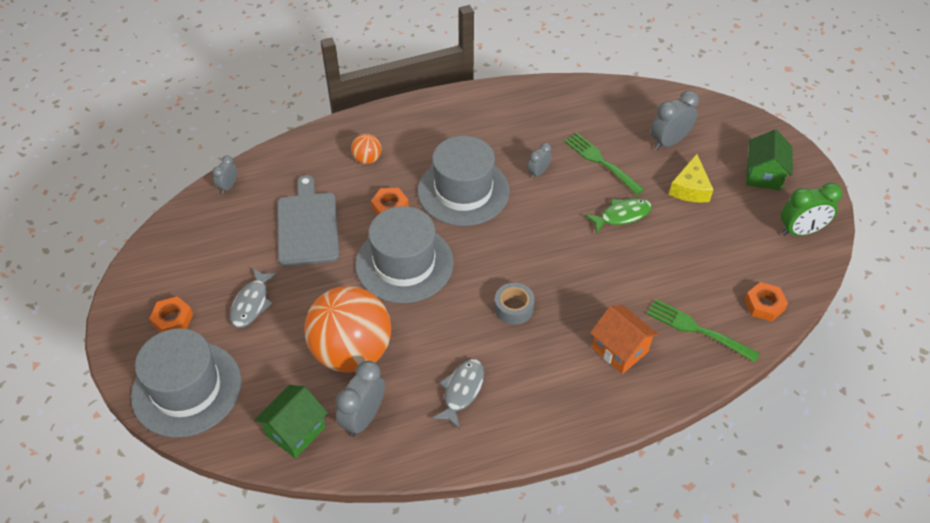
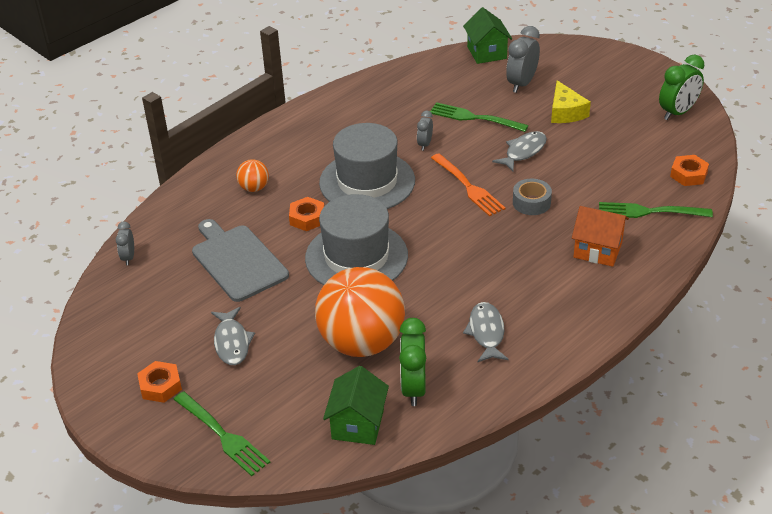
camera: 25 degrees left, 10 degrees down
(187, 389) = (222, 435): grey hat -> green fork
(363, 418) = (413, 388): grey clock -> green clock
(514, 308) = (483, 254): grey tape -> grey tape (531, 203)
(547, 232) = (467, 186): none -> orange fork
(622, 215) = (523, 152): green fish -> grey fish
(763, 175) = (618, 82): green house -> green house (486, 52)

